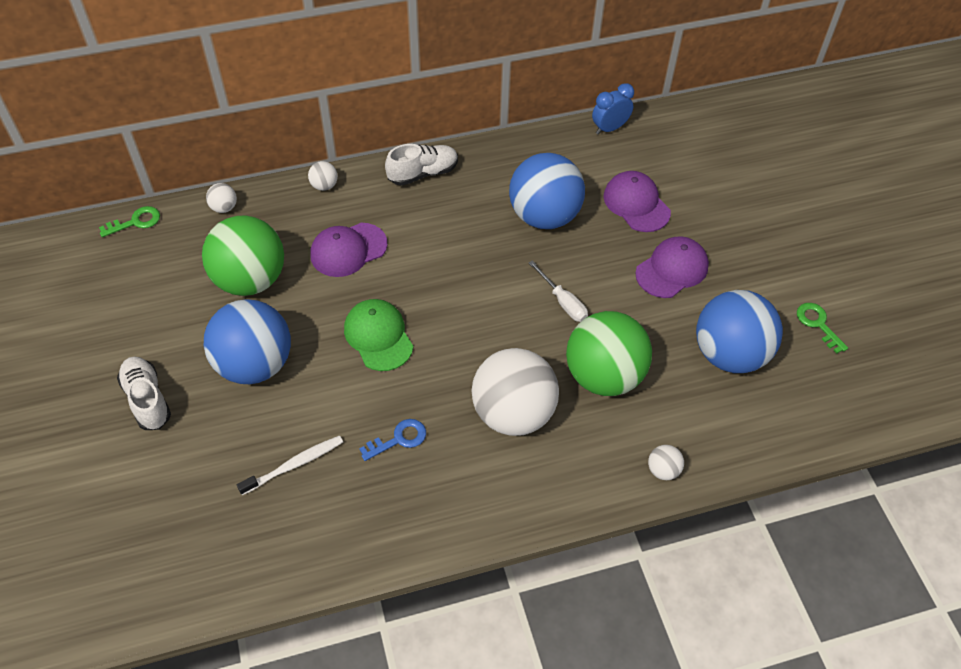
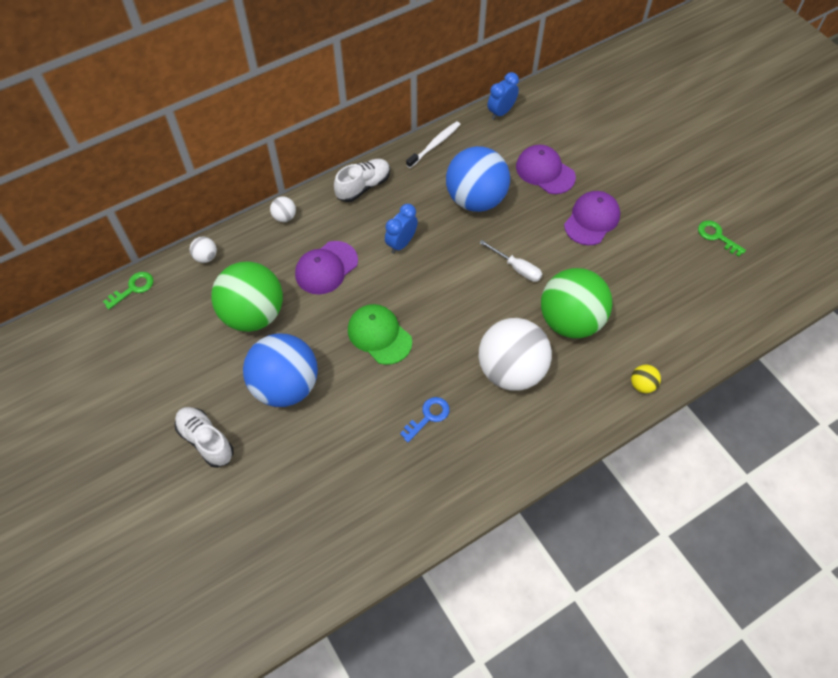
camera: 15 degrees left, 5 degrees up
(294, 465) = (351, 461): white toothbrush -> white toothbrush (434, 144)
(441, 243) = (401, 243): none -> blue clock
(663, 470) = (642, 385): white ball -> yellow ball
(729, 354) = (659, 278): blue ball -> none

